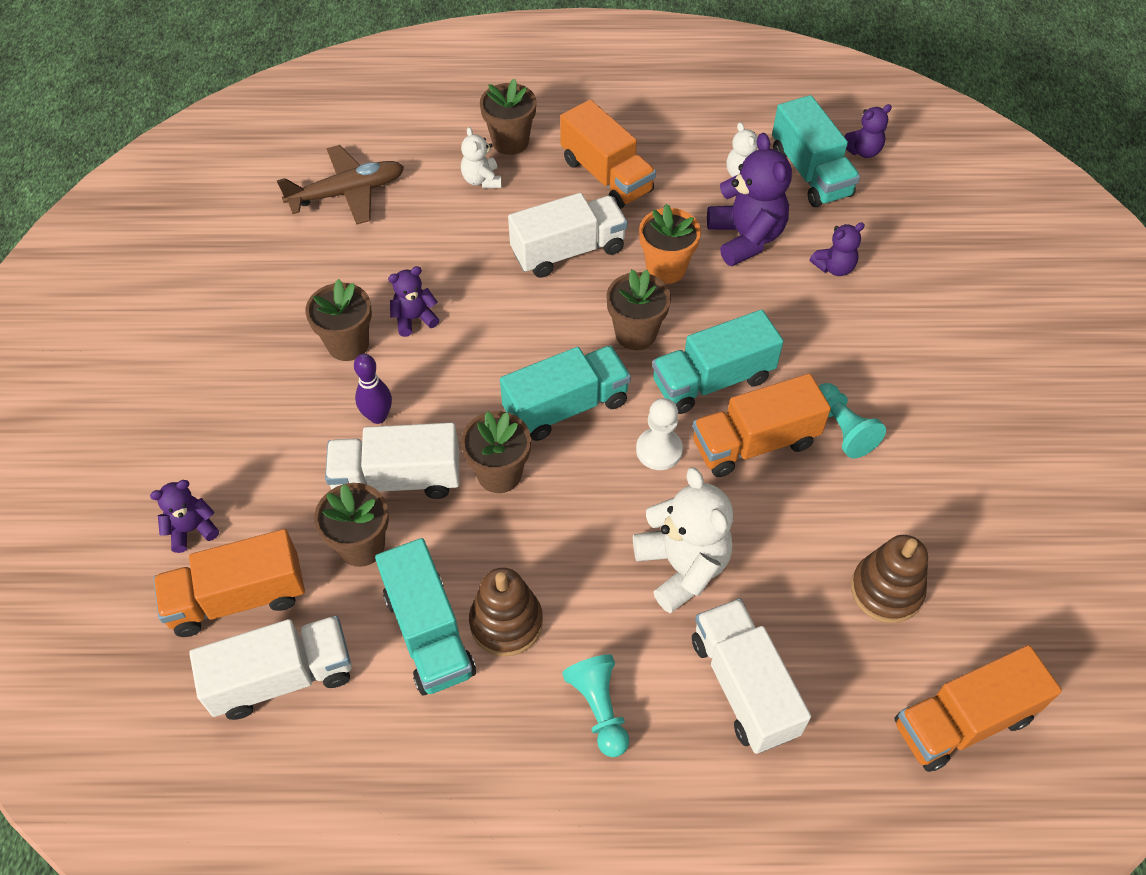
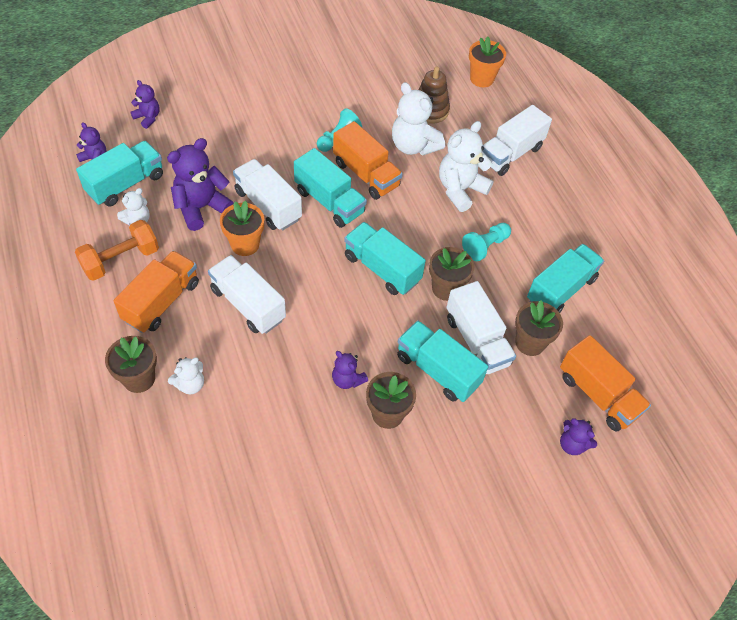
camera: 115 degrees left, 0 degrees up
(282, 677) = (626, 349): white truck -> white truck (268, 205)
(347, 193) = (235, 481): brown plane -> none
(378, 416) = (437, 370): purple bowling pin -> turquoise truck
(506, 622) = (534, 256): brown stacking toy -> none
(599, 708) = (555, 205): turquoise pawn -> turquoise pawn (485, 246)
(635, 334) = (308, 247): brown flower pot -> none
(659, 450) = (391, 216): white pawn -> none
(683, 151) = (121, 260): none -> orange dumbbell
(801, 532) = (413, 146): none -> white teddy bear
(834, 267) = (213, 159): purple teddy bear -> purple teddy bear (148, 118)
(962, 721) = (481, 79): orange truck -> orange flower pot

